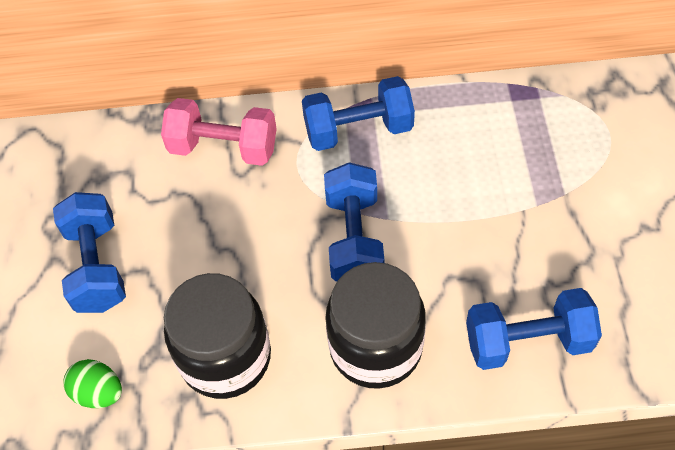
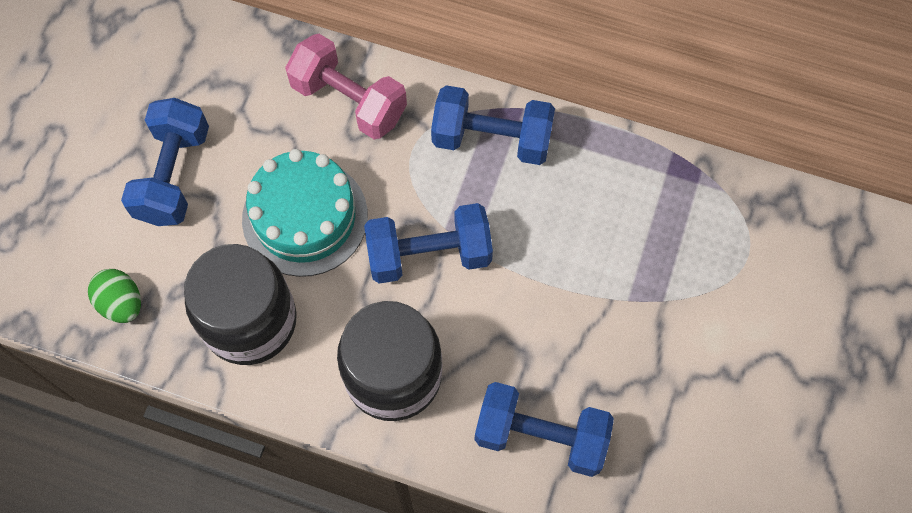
camera: 20 degrees right, 10 degrees up
(232, 252) = (305, 217): none -> turquoise cake
(354, 238) = (429, 255): blue dumbbell -> blue dumbbell turned 60 degrees clockwise

